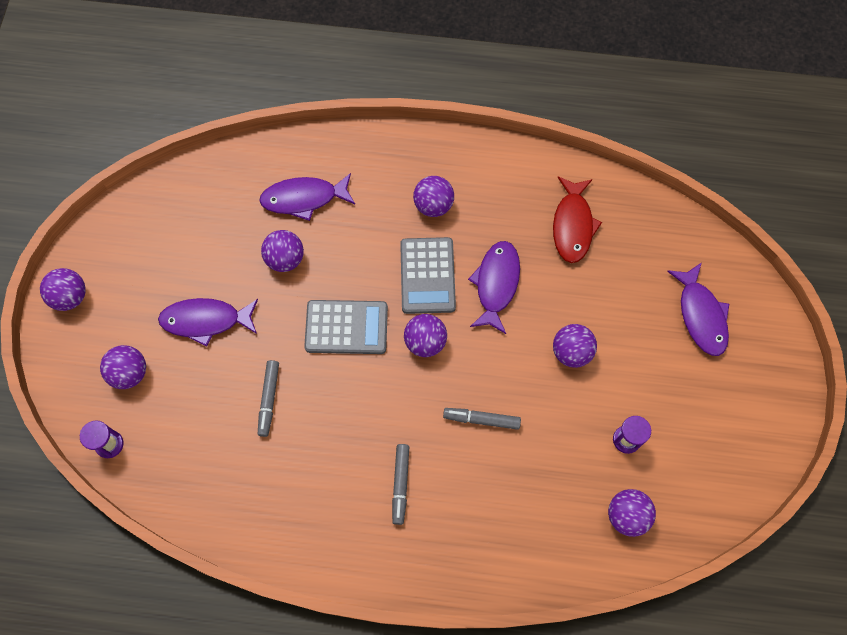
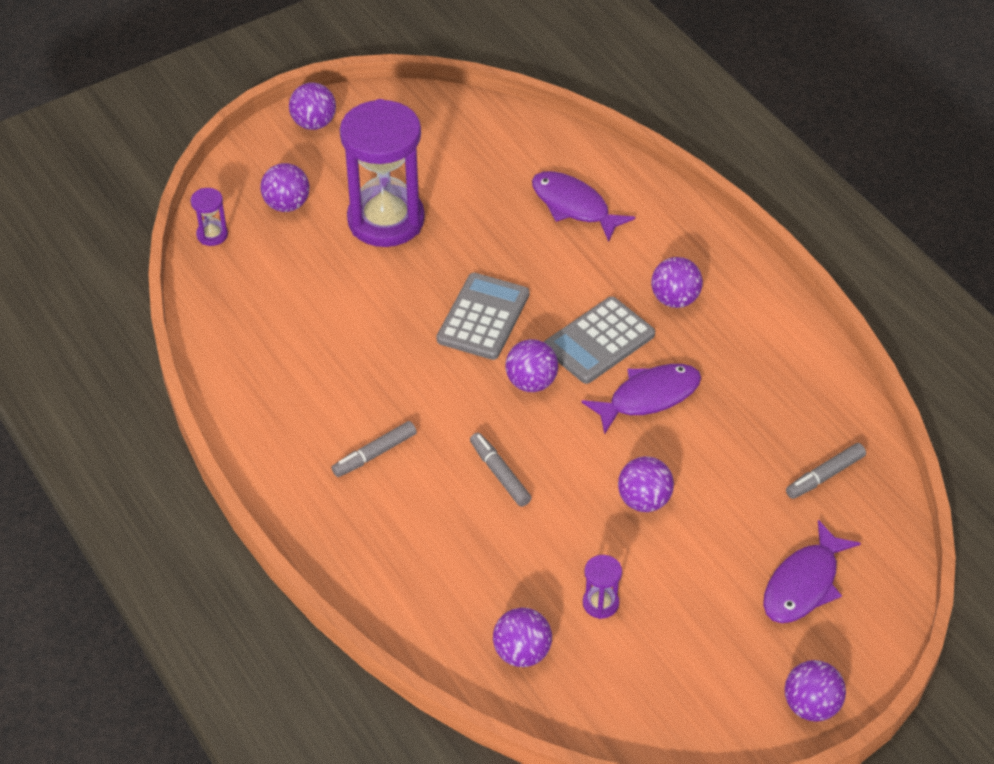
camera: 50 degrees right, 20 degrees down
(206, 320) = (386, 220): purple fish -> purple hourglass
(269, 399) = (359, 310): grey marker -> grey marker (825, 476)
(285, 259) = (501, 232): purple ball -> purple ball (811, 706)
(346, 327) = (483, 317): grey calculator -> grey calculator turned 120 degrees counterclockwise
(572, 225) = (779, 417): red fish -> none

